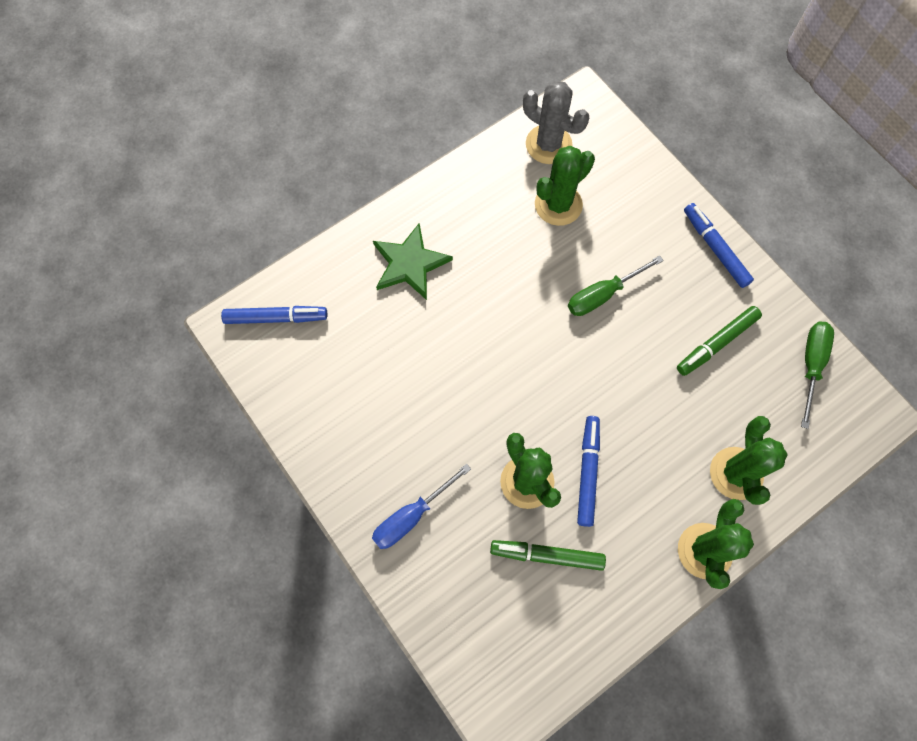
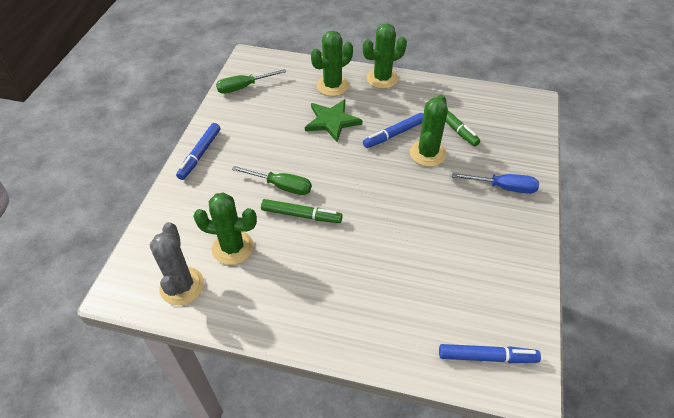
camera: 130 degrees left, 20 degrees down
(276, 318) = (487, 357): blue marker -> blue marker turned 135 degrees clockwise
(409, 263) = (360, 303): green star -> green star (332, 121)
(716, 343) = (265, 124): green marker -> green marker (301, 215)

